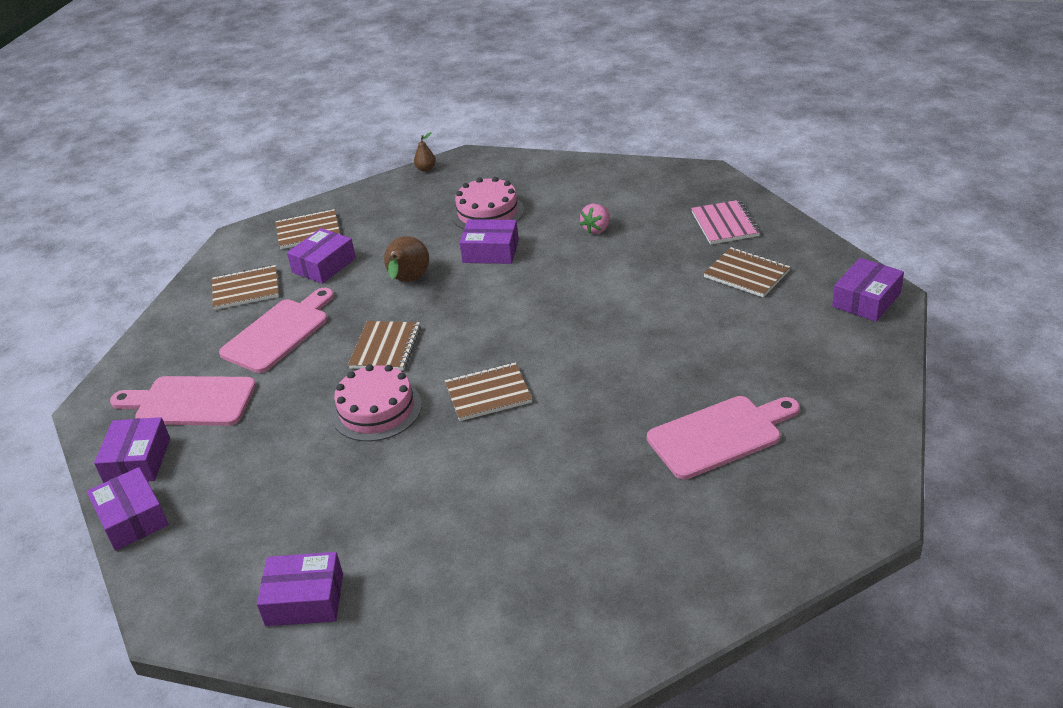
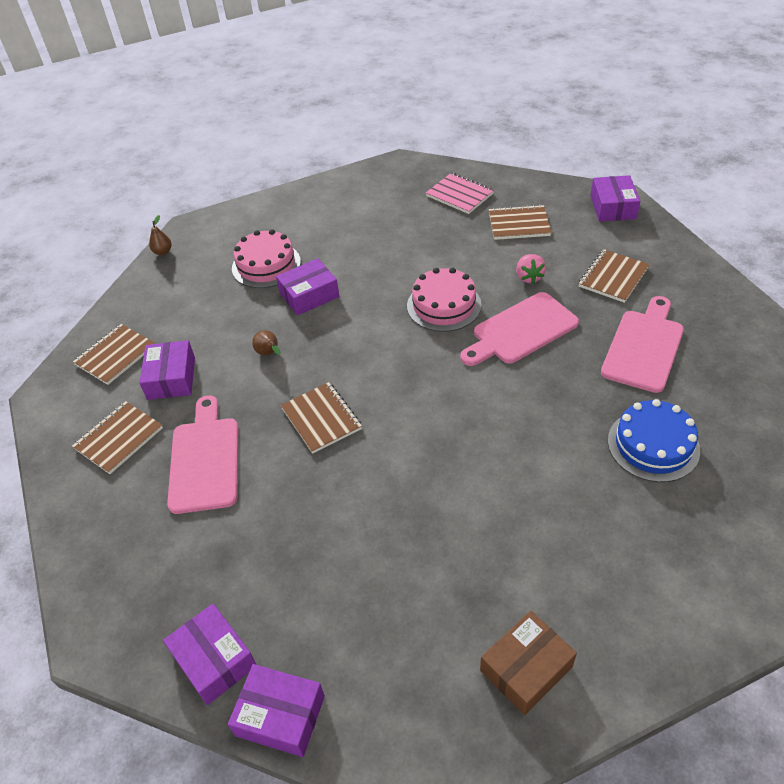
camera: 40 degrees left, 10 degrees up
(190, 402) = (196, 572): pink cutting board -> pink cutting board (520, 330)
(304, 599) = (526, 668): purple box -> brown box
(376, 410) = (380, 474): pink cake -> pink cake (444, 305)
(408, 281) = (269, 353): brown pear -> brown pear, size x0.56
(488, 394) = (452, 409): brown notebook -> brown notebook (613, 277)
(597, 229) = (372, 239): pink strawberry -> pink strawberry (529, 277)
(614, 515) = (653, 445): none -> blue cake

